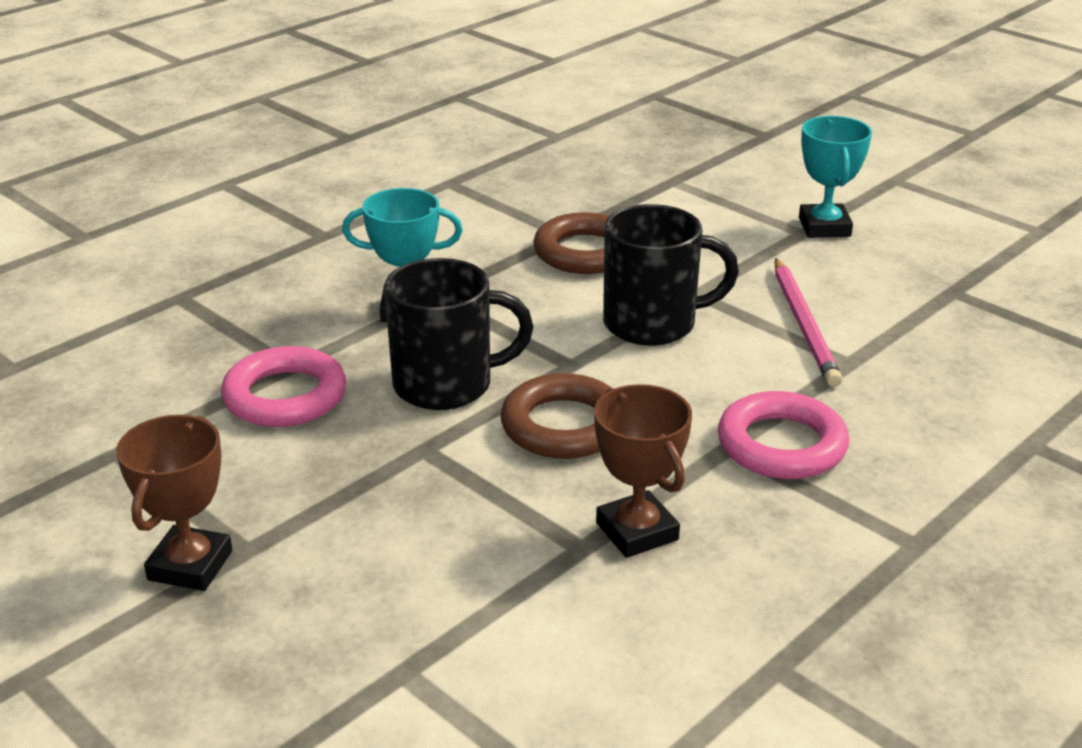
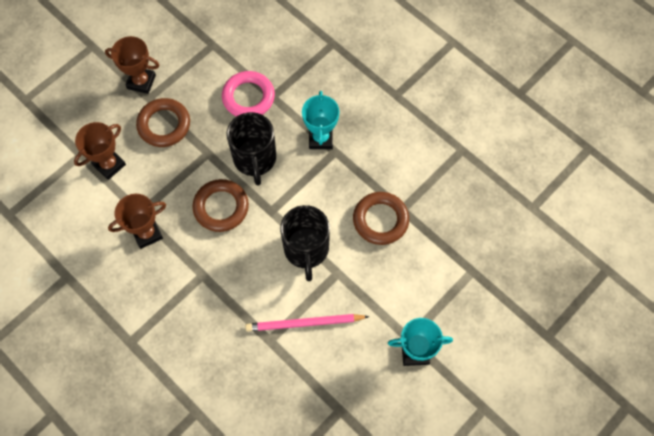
camera: 90 degrees right, 35 degrees up
(334, 519) = (164, 125): none -> brown ring
(441, 610) = (109, 165): none -> brown trophy
(781, 445) = (201, 297): pink ring -> none

